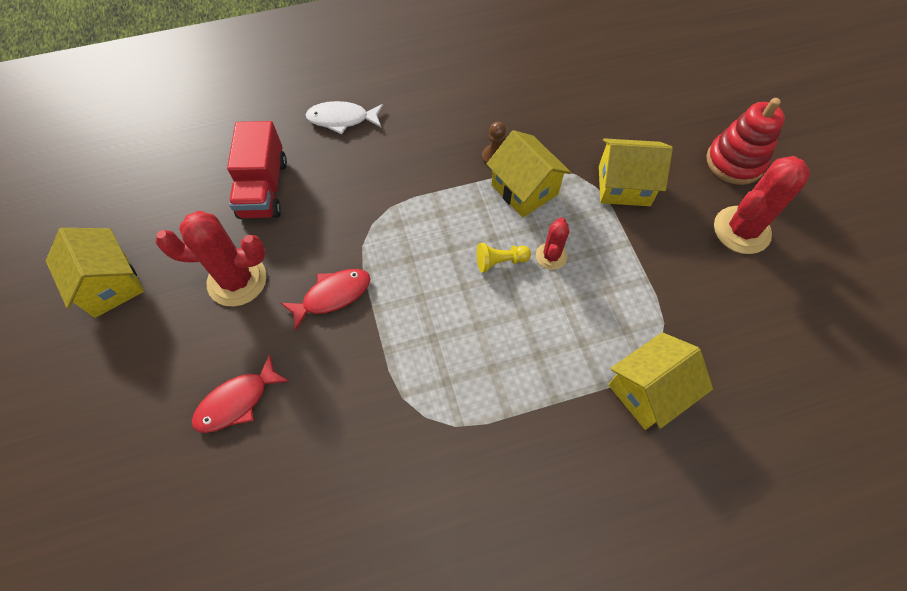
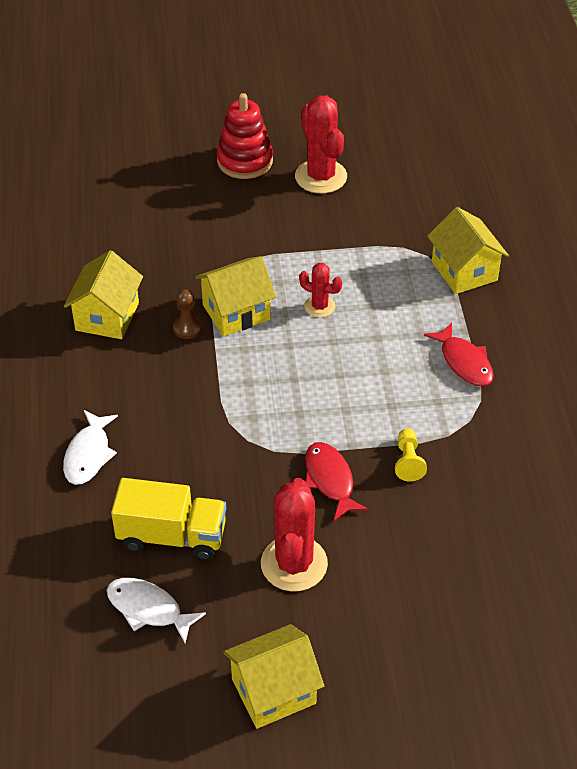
camera: 80 degrees left, 15 degrees down
(192, 186) = (148, 609): none -> white fish
(237, 401) = (436, 565): red fish -> red fish (464, 362)
(263, 188) = (172, 536): red truck -> yellow truck
(500, 261) = (317, 344): yellow pawn -> yellow pawn (408, 461)
(624, 186) = (251, 240): yellow house -> yellow house (107, 316)

